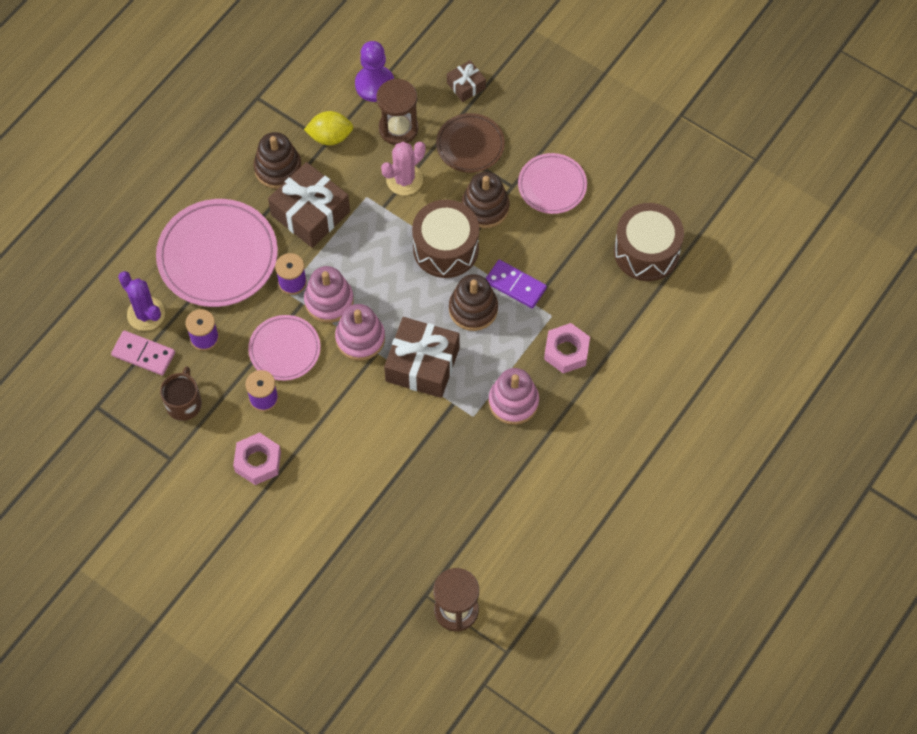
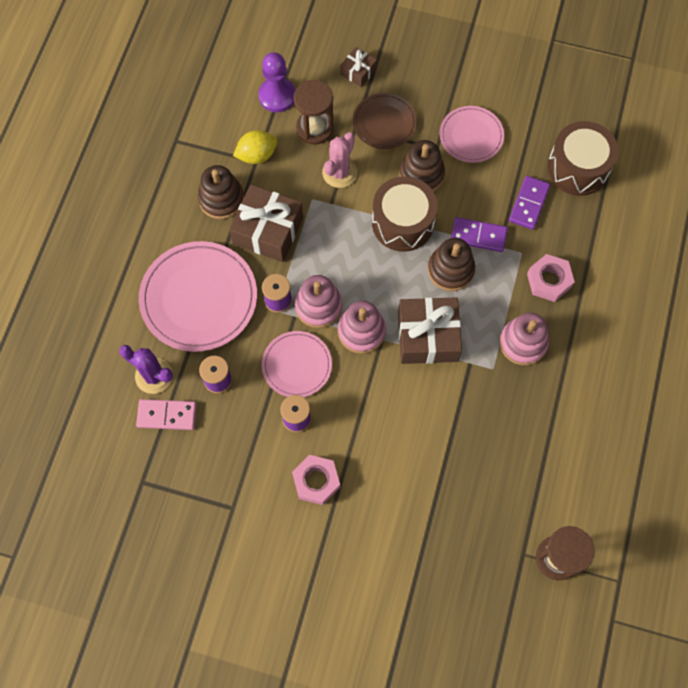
camera: 20 degrees left, 5 degrees up
(184, 403) = (224, 449): brown mug -> none
(580, 271) = (529, 204): none -> purple domino

